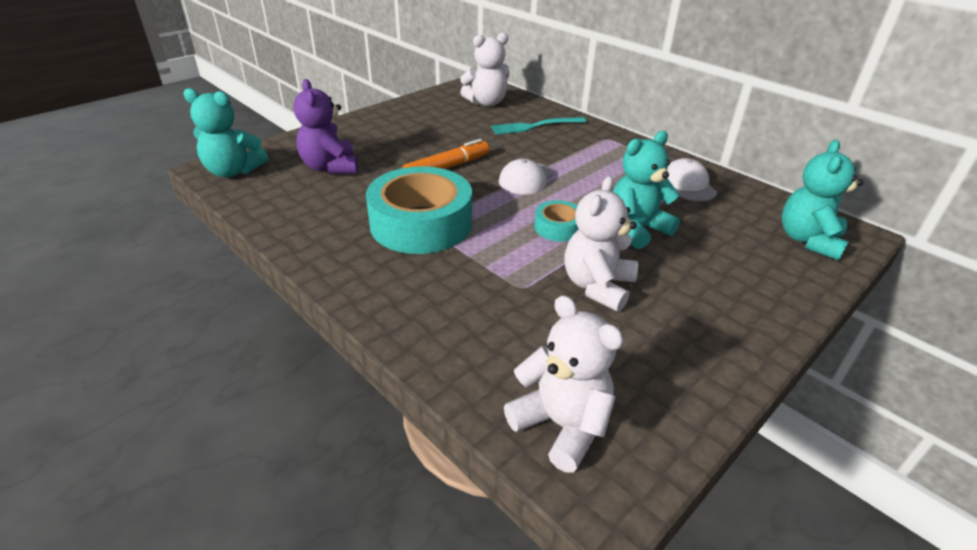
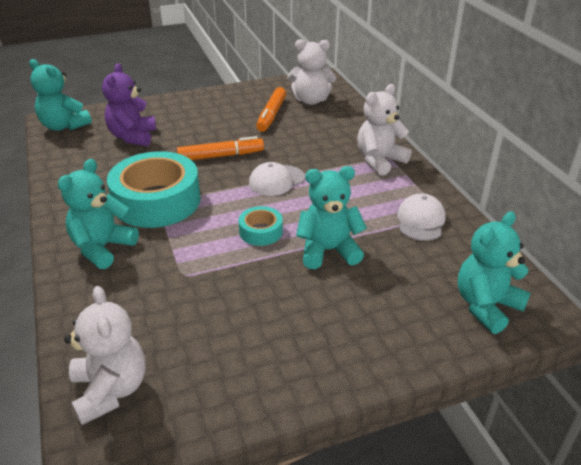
camera: 25 degrees right, 0 degrees up
(406, 284) = (102, 248): none -> turquoise teddy bear
(461, 121) = (271, 115): none -> orange marker
(534, 126) = (332, 132): turquoise fork -> none
(597, 286) = (243, 291): white teddy bear -> white teddy bear (379, 161)

